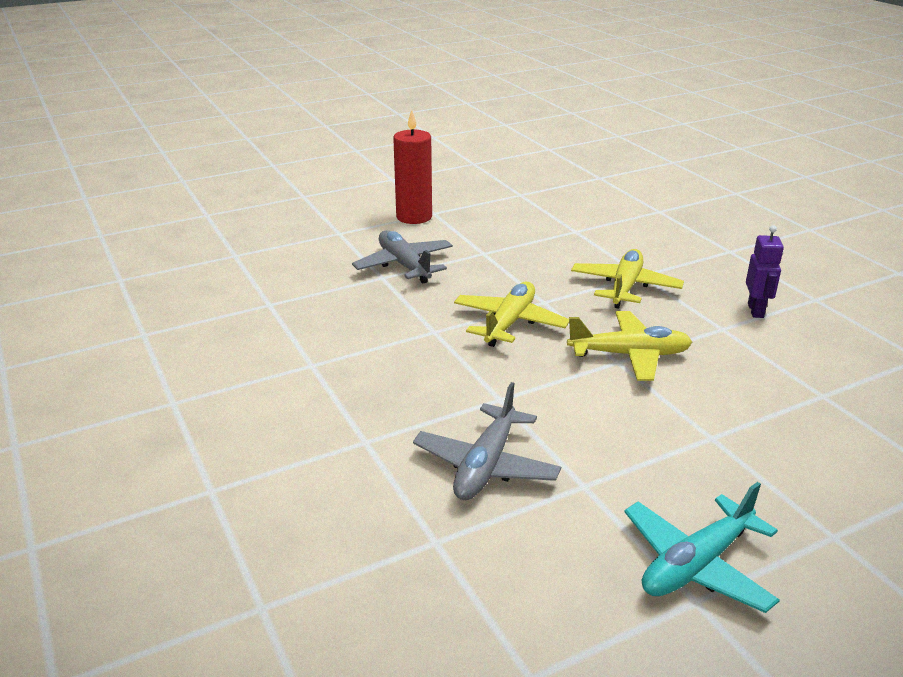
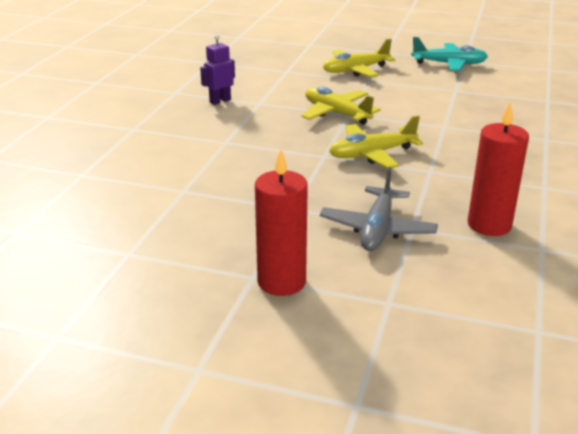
camera: 135 degrees left, 0 degrees up
(327, 304) = (489, 225): none -> red candle
(486, 465) = (491, 109): grey plane -> none
(625, 287) = (255, 140): yellow plane -> yellow plane (355, 70)

